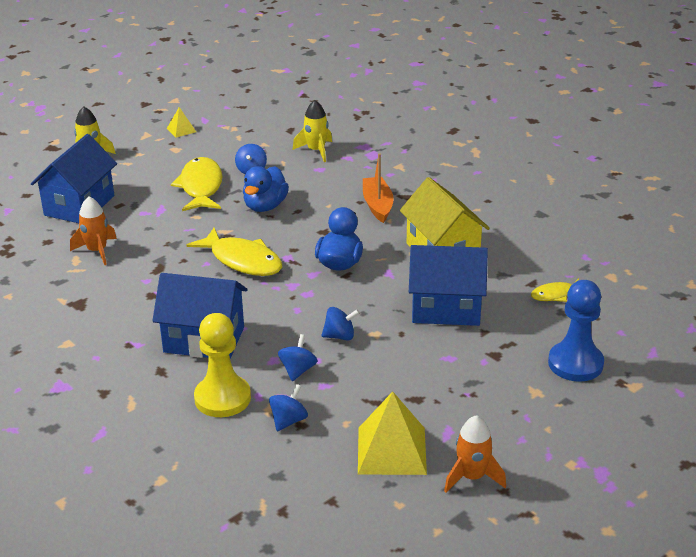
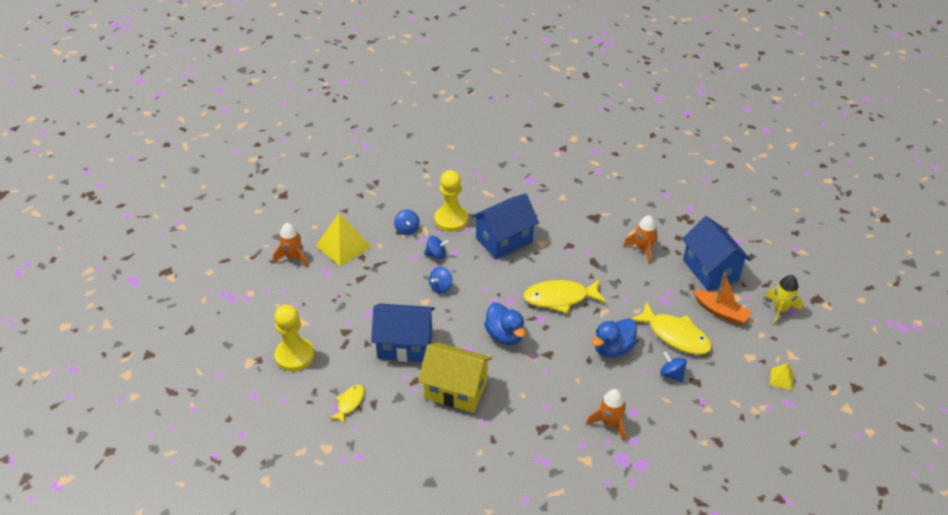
camera: 135 degrees right, 10 degrees up
(265, 206) = (612, 348): blue duck -> blue duck turned 105 degrees counterclockwise
(298, 370) = (436, 255): blue spinning top -> blue spinning top turned 60 degrees counterclockwise
(316, 151) = (664, 430): yellow rocket -> none
(349, 173) = (609, 423): none -> orange rocket
(377, 205) = (547, 404): orange boat -> orange boat (721, 312)
(446, 308) = (405, 345): blue house -> blue house turned 45 degrees clockwise
(575, 363) = (294, 356): blue pawn -> yellow pawn

